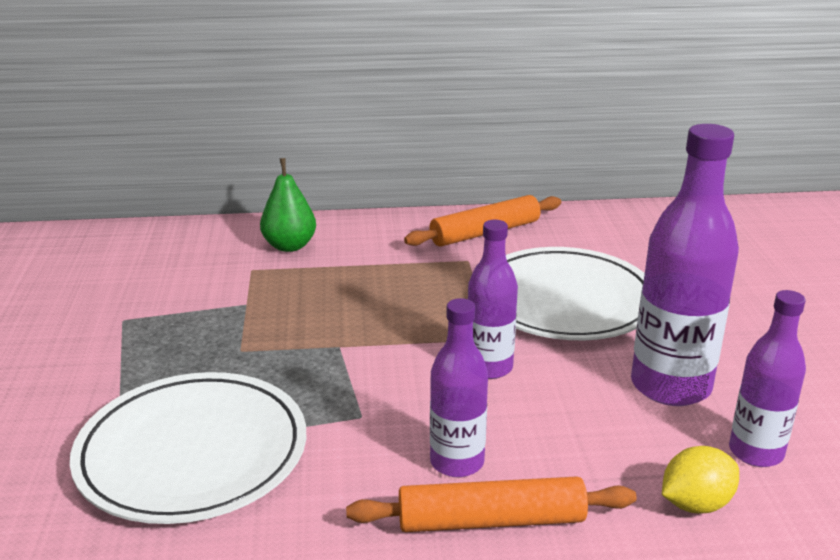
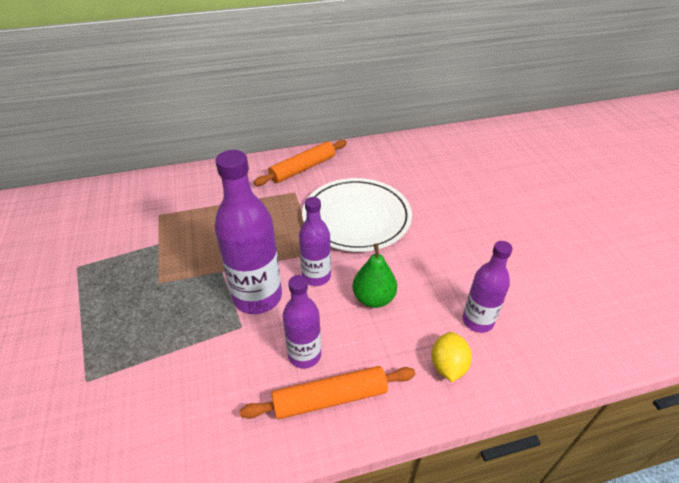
camera: 10 degrees left, 15 degrees up
(192, 453) = (135, 373): white plate -> none
(289, 246) = (181, 192): green pear -> green pear (373, 298)
(670, 386) = (424, 277): purple bottle -> purple bottle (257, 297)
(695, 504) = (448, 366): yellow lemon -> yellow lemon turned 45 degrees counterclockwise

